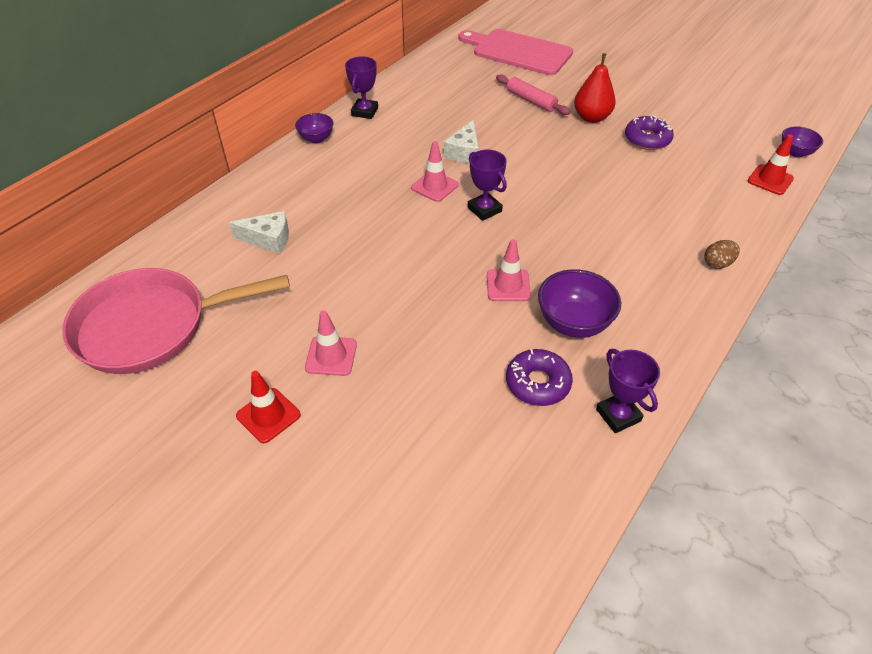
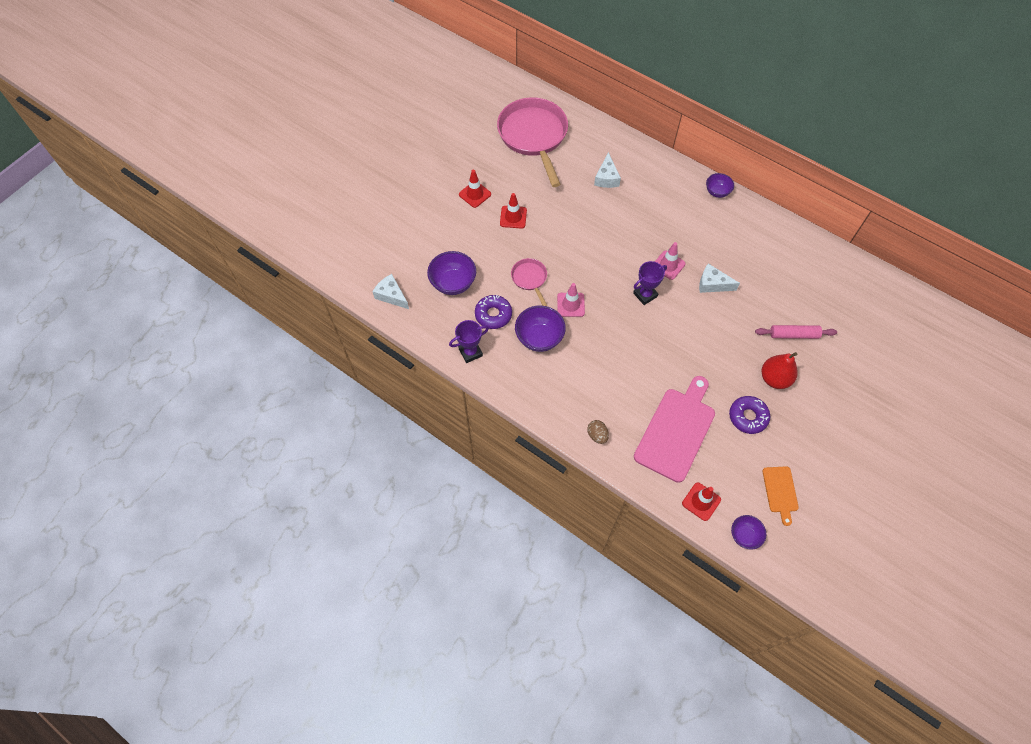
camera: 90 degrees right, 15 degrees up
(331, 356) = (513, 217): pink traffic cone -> red traffic cone
(364, 112) = (757, 219): purple trophy -> none
(462, 334) = (530, 279): none -> pink pan
(475, 446) = (453, 283): none -> purple bowl
(511, 559) = (391, 295): none -> white cheese
(518, 52) = (877, 331): pink cutting board -> pink cutting board (676, 431)
(531, 101) = (793, 335): pink rolling pin -> pink rolling pin turned 45 degrees clockwise
(731, 125) = (780, 491): none -> orange cutting board

